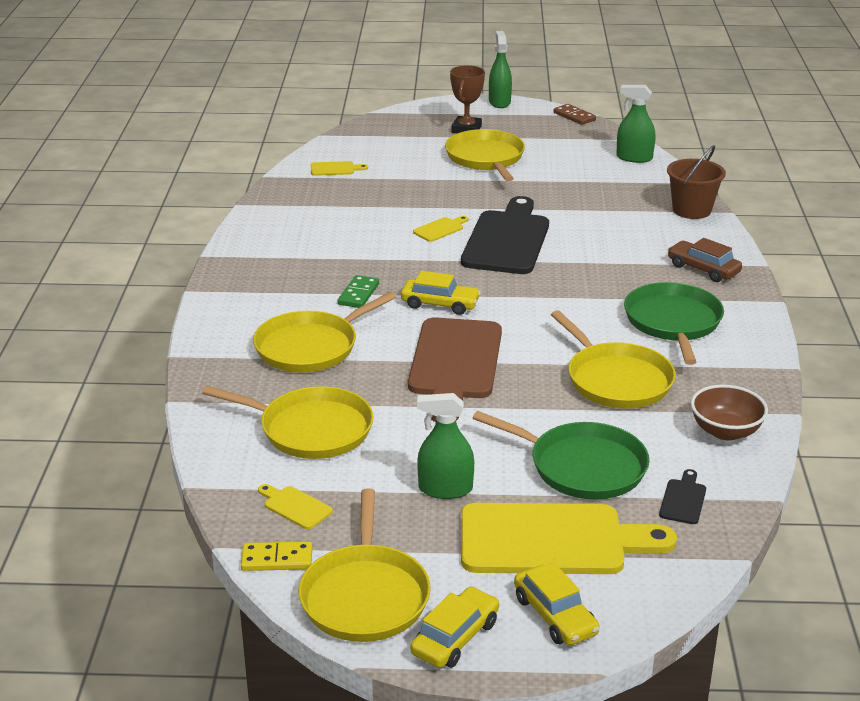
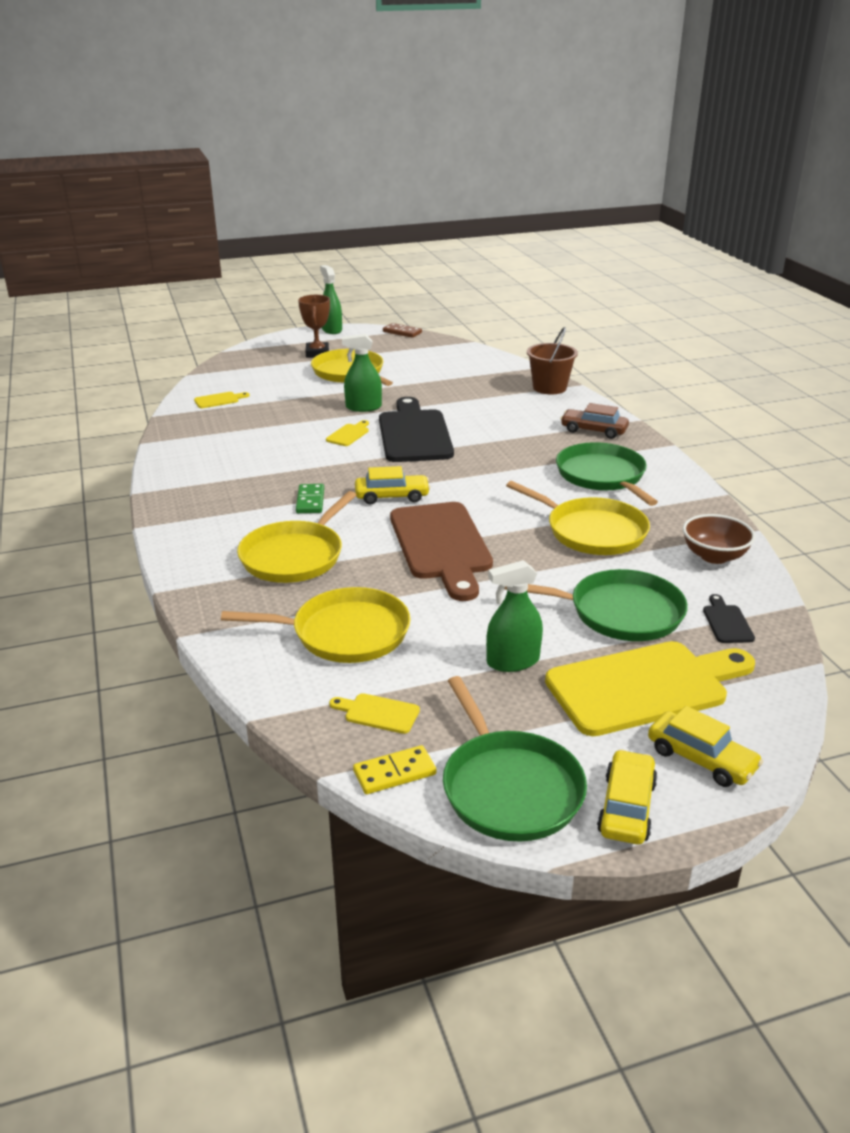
camera: 20 degrees left, 0 degrees up
(365, 595) = (509, 787): yellow pan -> green pan
(634, 158) = (474, 356): green spray bottle -> green spray bottle (363, 407)

